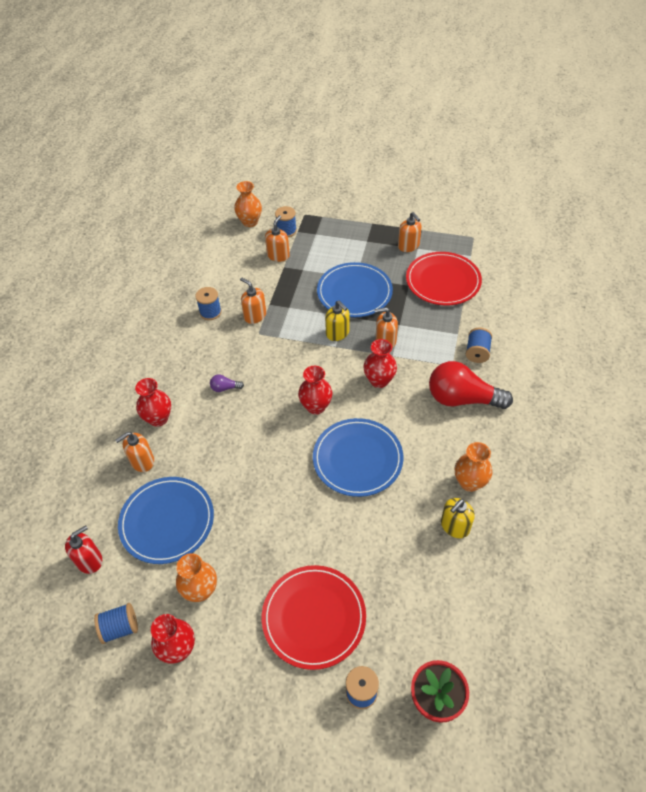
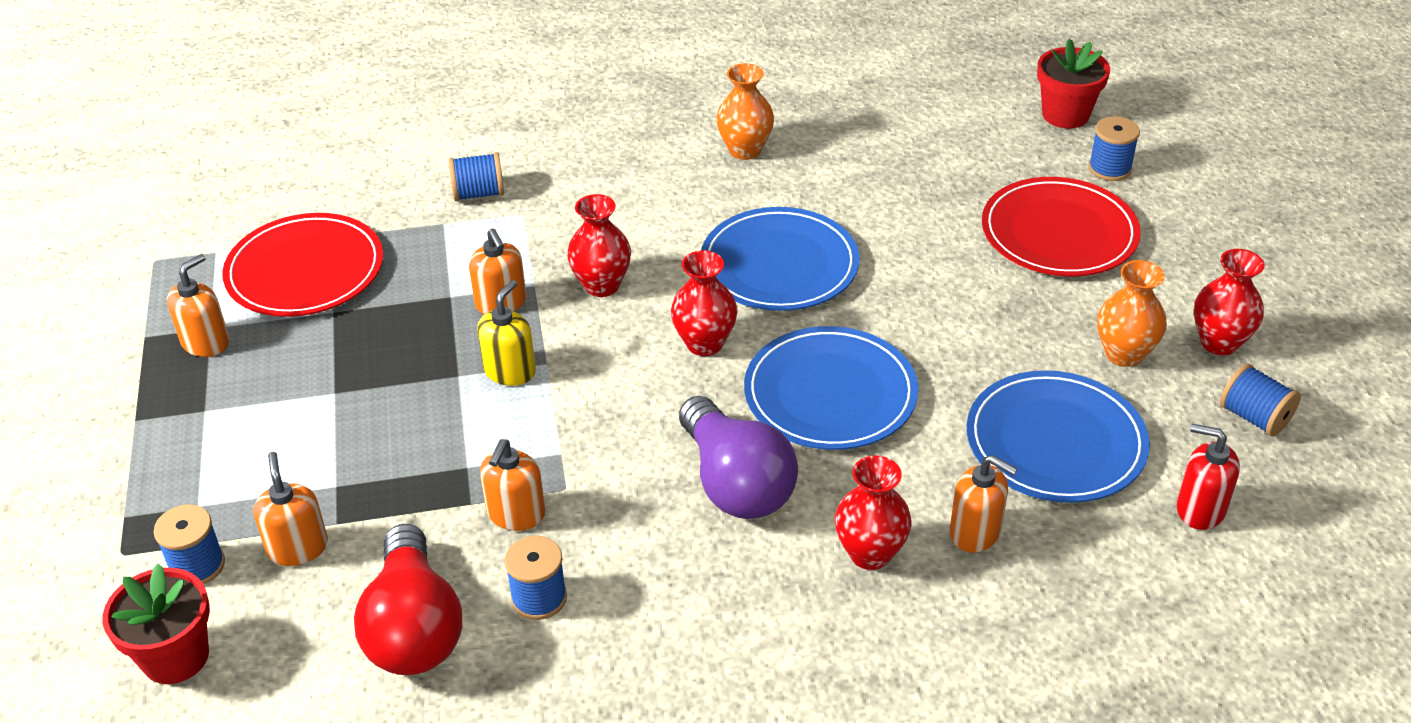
camera: 115 degrees left, 10 degrees down
(225, 388) = (736, 483): purple light bulb -> purple light bulb, size x2.46
(250, 222) = (175, 657): orange vase -> red flower pot
(278, 255) = (297, 547): orange soap dispenser -> orange soap dispenser turned 75 degrees clockwise
(354, 292) = (382, 381): blue plate -> blue plate (830, 393)
(455, 526) = (826, 148): yellow soap dispenser -> none
(462, 399) = (591, 188): red light bulb -> red light bulb (414, 628)

